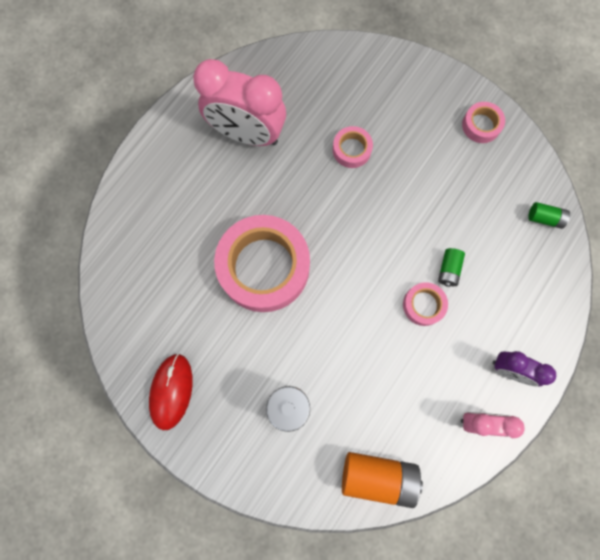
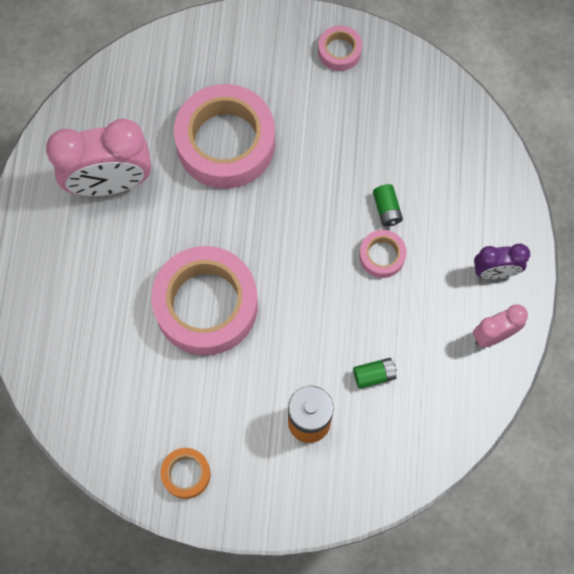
camera: 30 degrees left, 5 degrees down
(171, 391) = (186, 474): red mouse -> orange tape
(351, 150) = (225, 142): pink tape -> pink tape, size x2.22
(378, 476) = (429, 437): orange battery -> none
(544, 218) = (450, 111): green battery -> green battery (374, 375)

